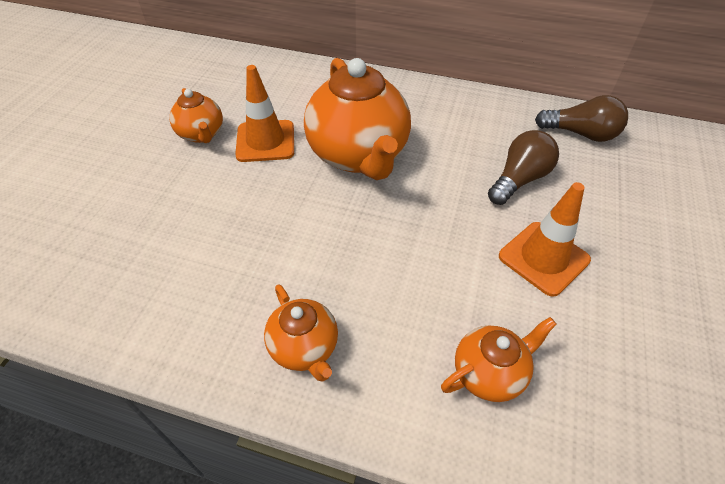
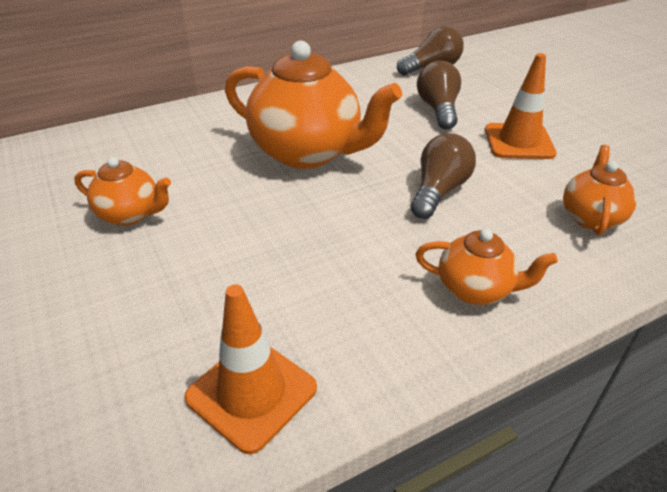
camera: 45 degrees left, 10 degrees down
(265, 141) = (209, 185): orange traffic cone -> orange traffic cone (251, 392)
(401, 253) = (439, 191): none -> brown light bulb

